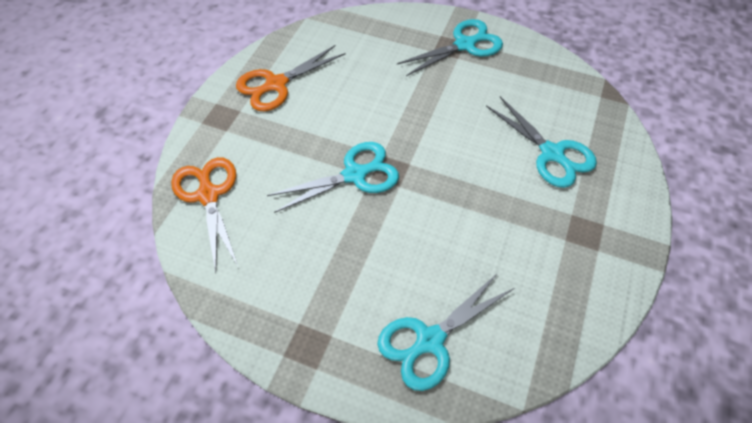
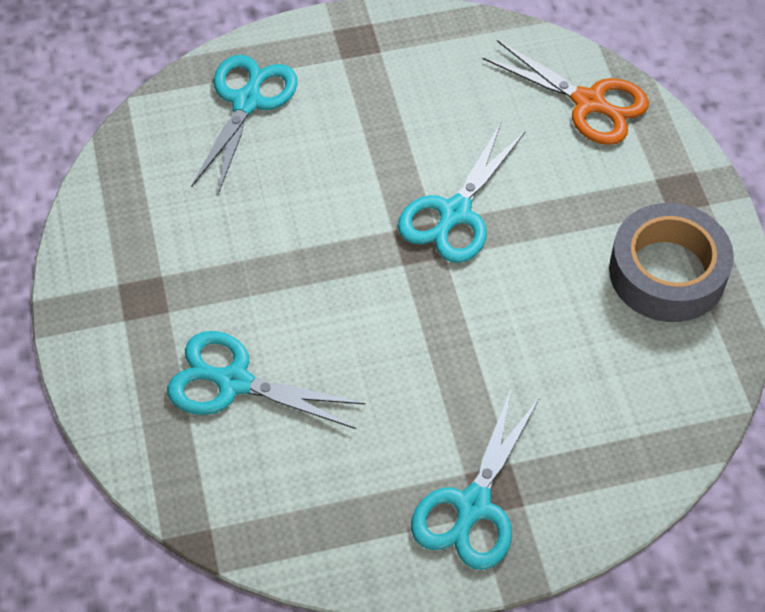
camera: 145 degrees right, 0 degrees up
(276, 84) = (667, 272): orange scissors -> grey tape

